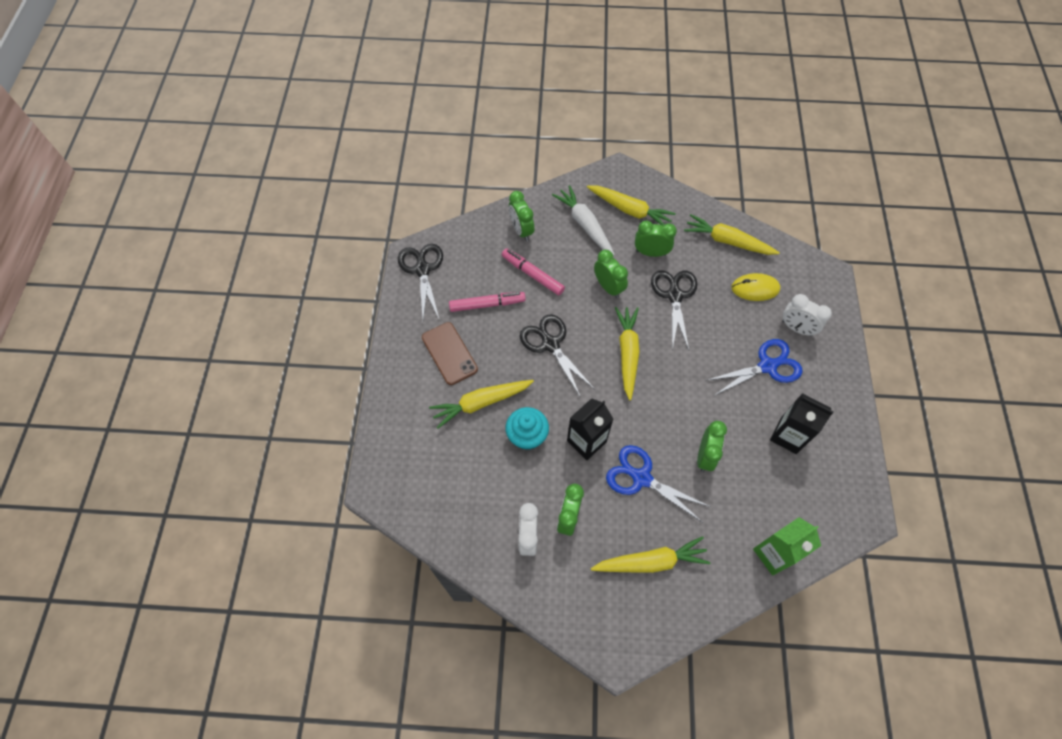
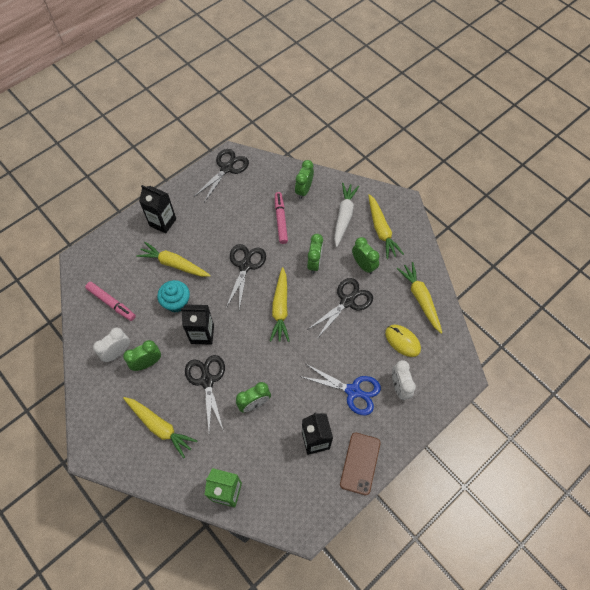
camera: 45 degrees right, 0 degrees up
(420, 374) = (163, 222): none -> black carton
(449, 353) = (189, 224): brown phone -> brown phone (360, 463)
(487, 304) = (237, 215): pink marker -> pink marker (111, 303)
(627, 353) = (280, 308): yellow carrot -> yellow carrot turned 135 degrees clockwise
(641, 478) = (207, 381): blue scissors -> black scissors

